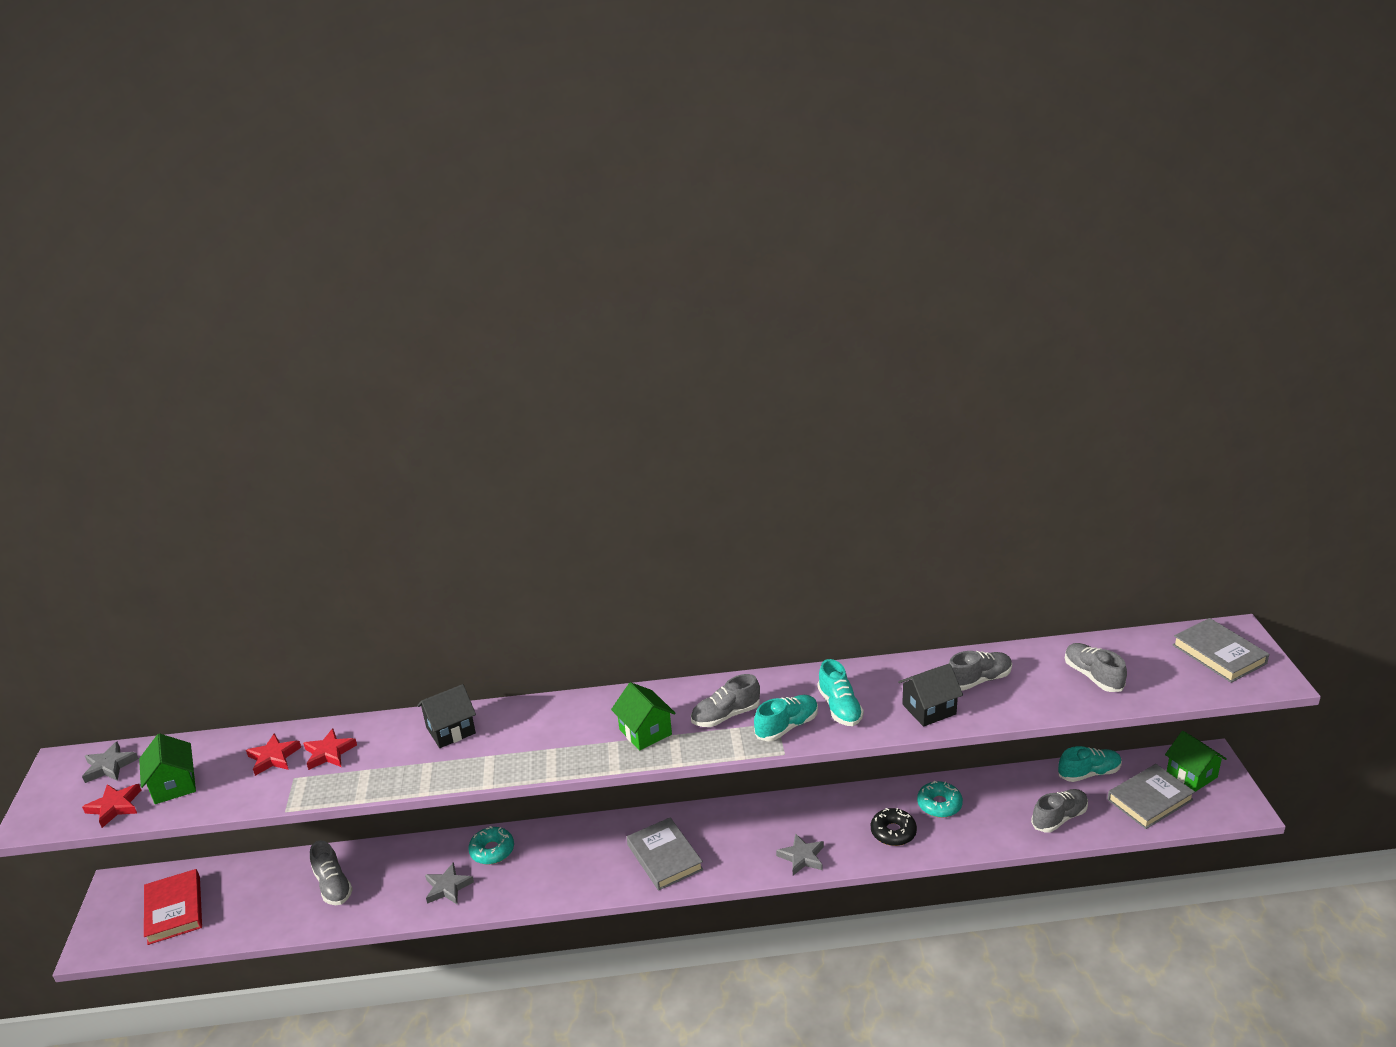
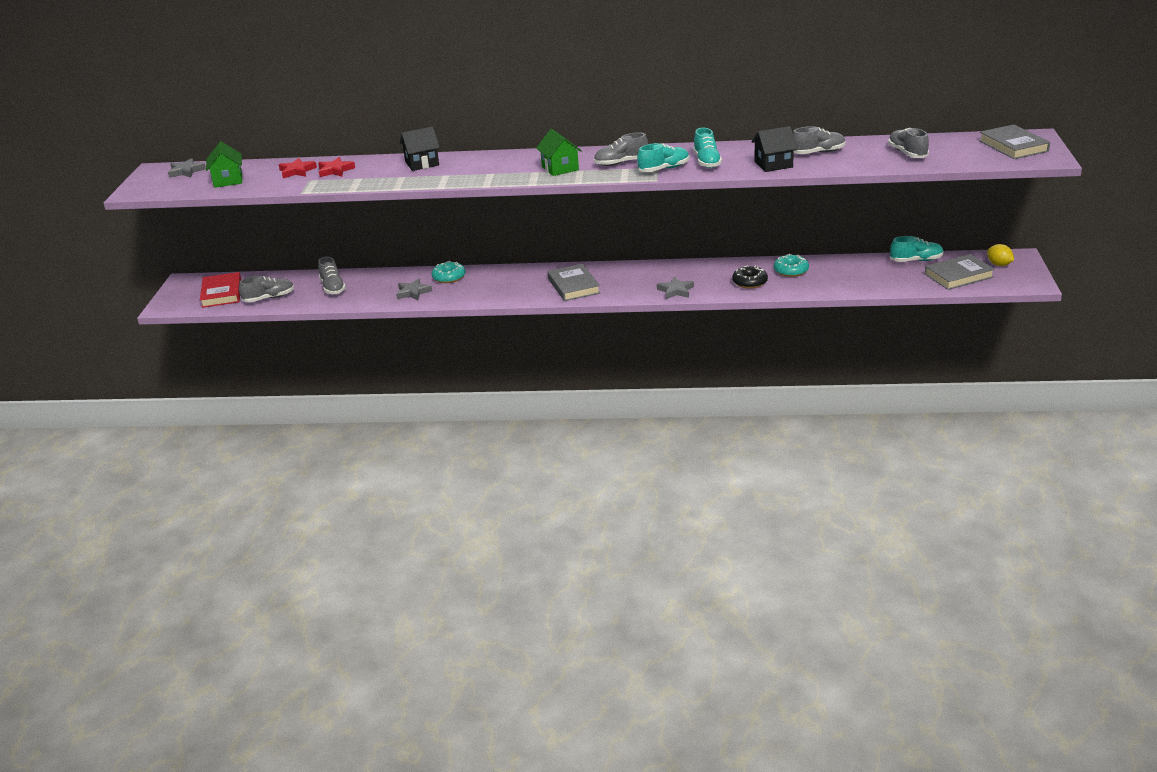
camera: 10 degrees right, 0 degrees up
(115, 806) = (188, 188): red star -> none
(1059, 818) = (882, 281): grey shoe -> grey shoe (269, 298)
(1191, 774) = (999, 265): green house -> yellow lemon

